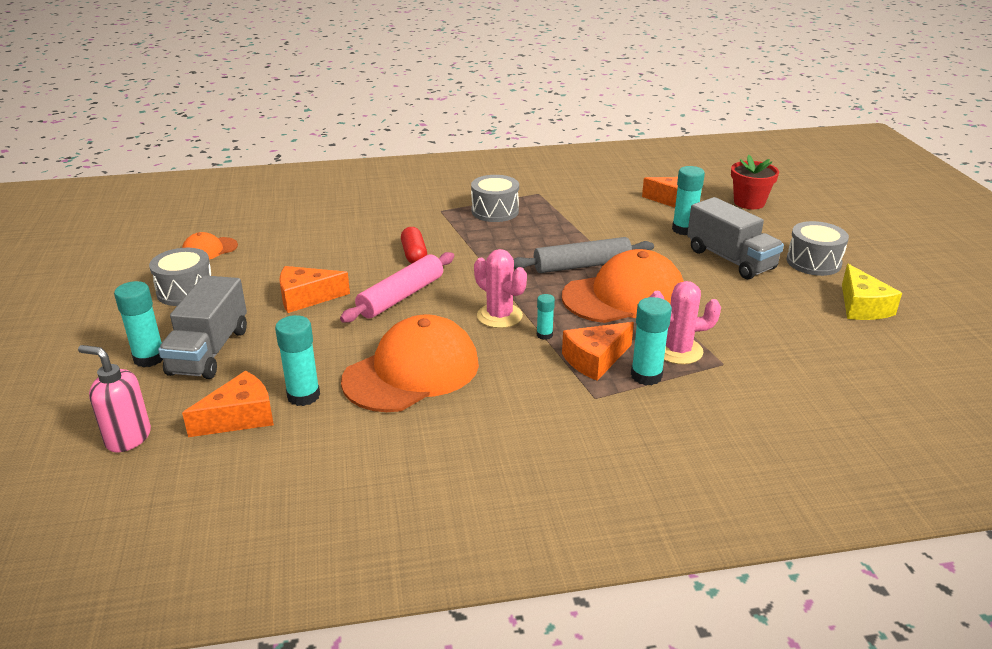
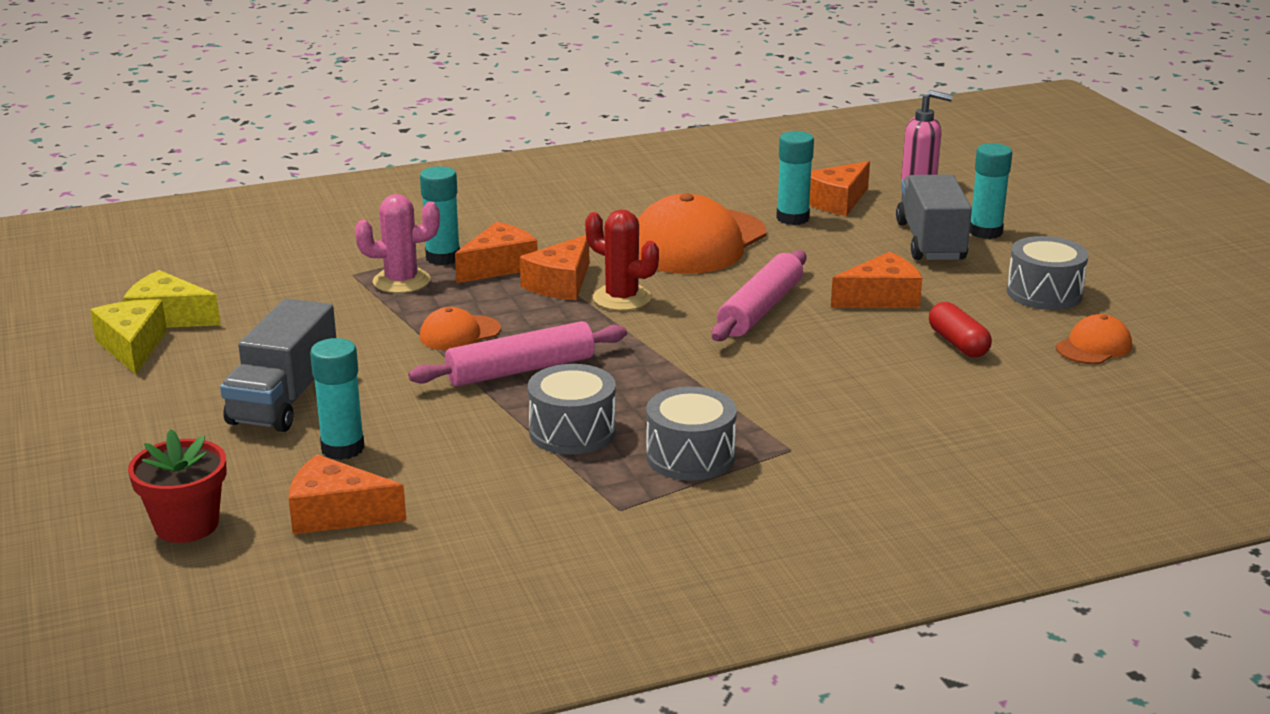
camera: 170 degrees right, 5 degrees down
(414, 255) = (782, 365): red capsule -> red capsule (958, 343)
(499, 316) = (622, 298): pink cactus -> red cactus
(544, 335) = (561, 284): turquoise glue stick -> orange cheese
(582, 265) = (521, 370): grey rolling pin -> pink rolling pin
(624, 296) = (459, 333): orange cap -> orange cap, size x0.47
(730, 259) = (284, 399): grey truck -> grey truck turned 120 degrees counterclockwise
(813, 262) = (151, 406): grey drum -> grey drum (572, 431)
(855, 331) = (168, 317): none -> yellow cheese

